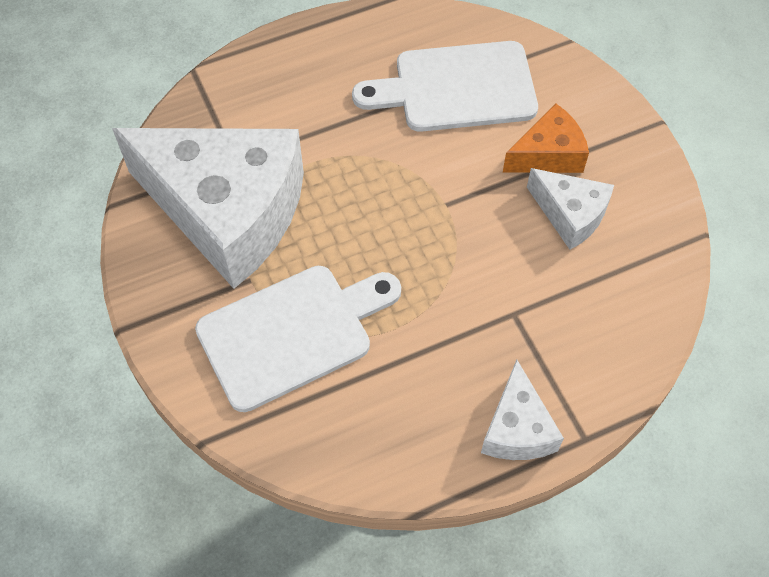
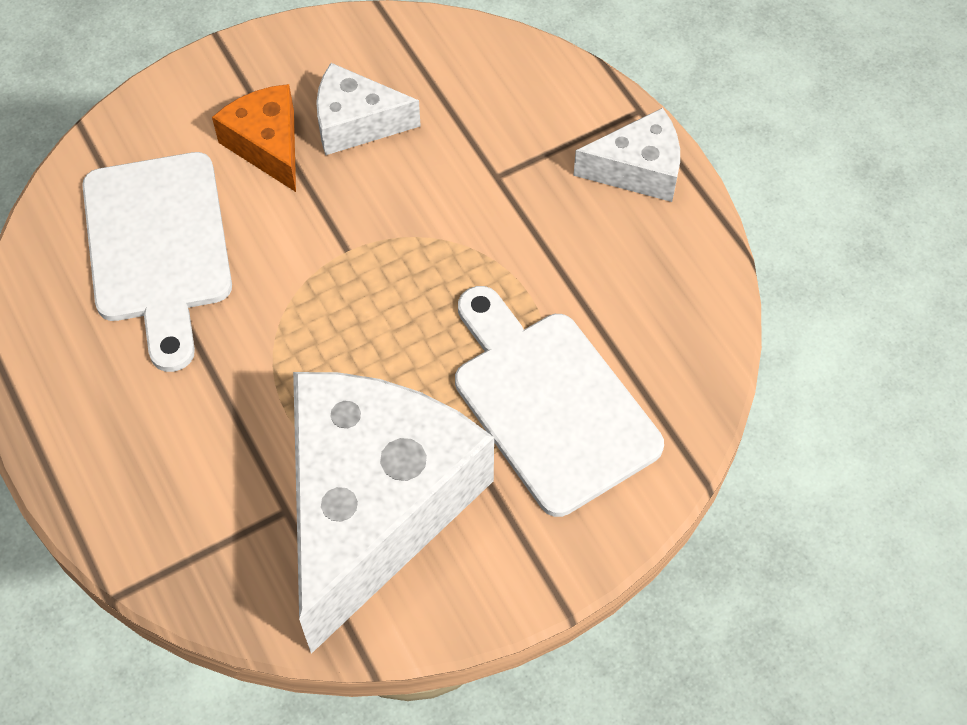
camera: 95 degrees left, 0 degrees up
(570, 215) = (356, 123): white cheese -> white cheese turned 120 degrees counterclockwise

